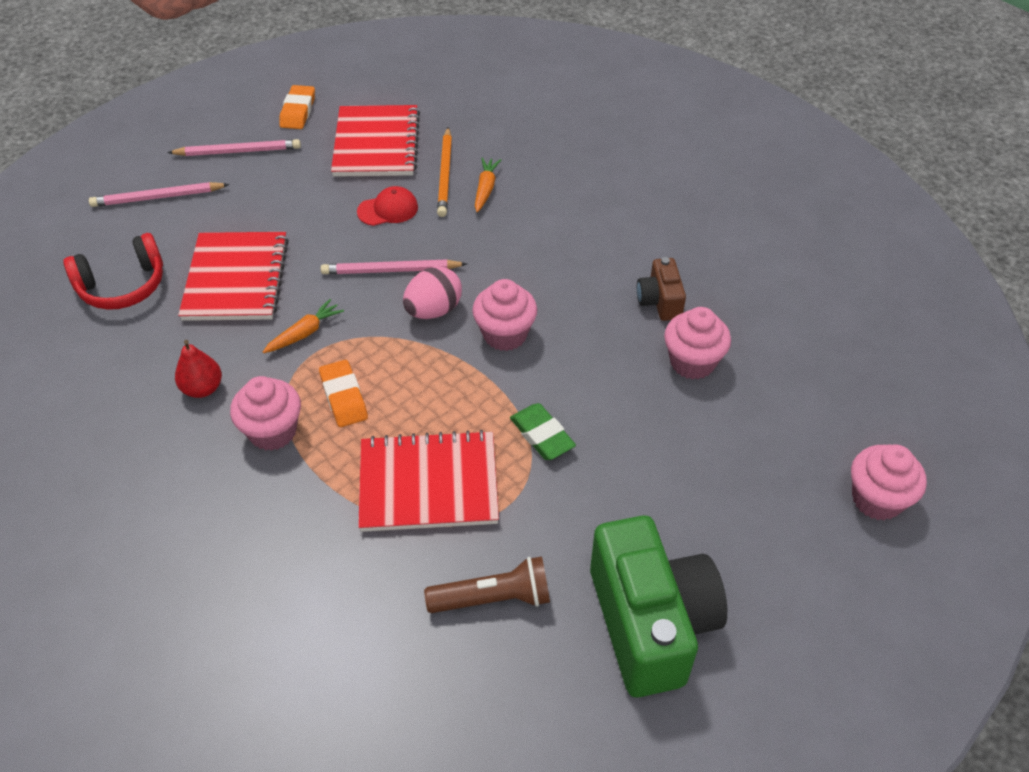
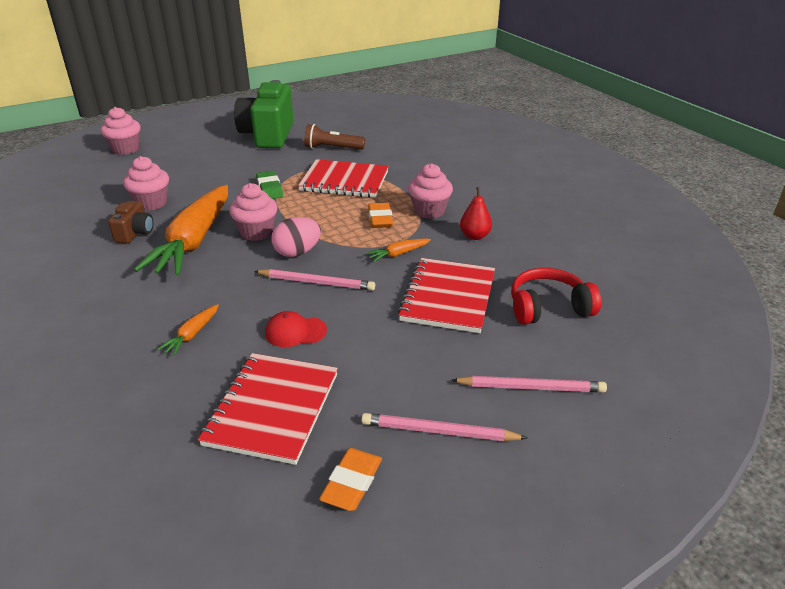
camera: 165 degrees left, 15 degrees down
(445, 174) = (220, 357): orange pencil -> none
(574, 303) = (194, 241): none -> orange carrot

